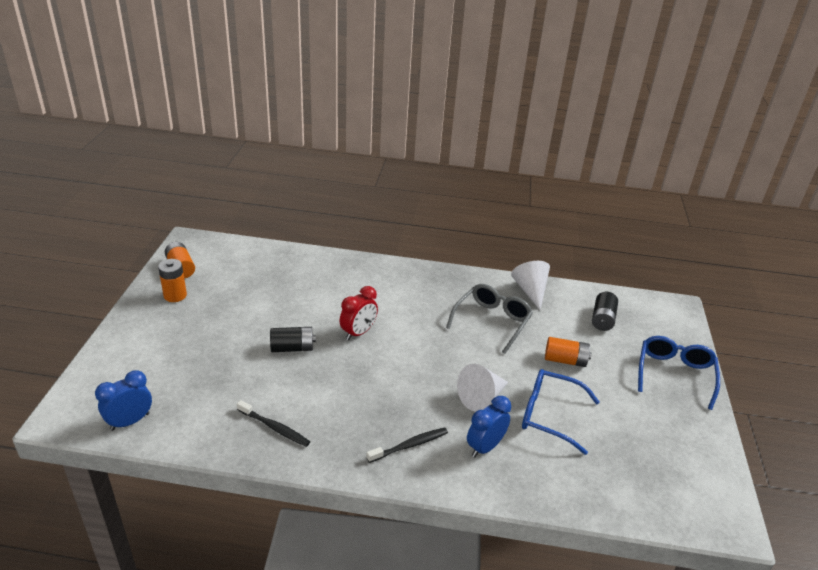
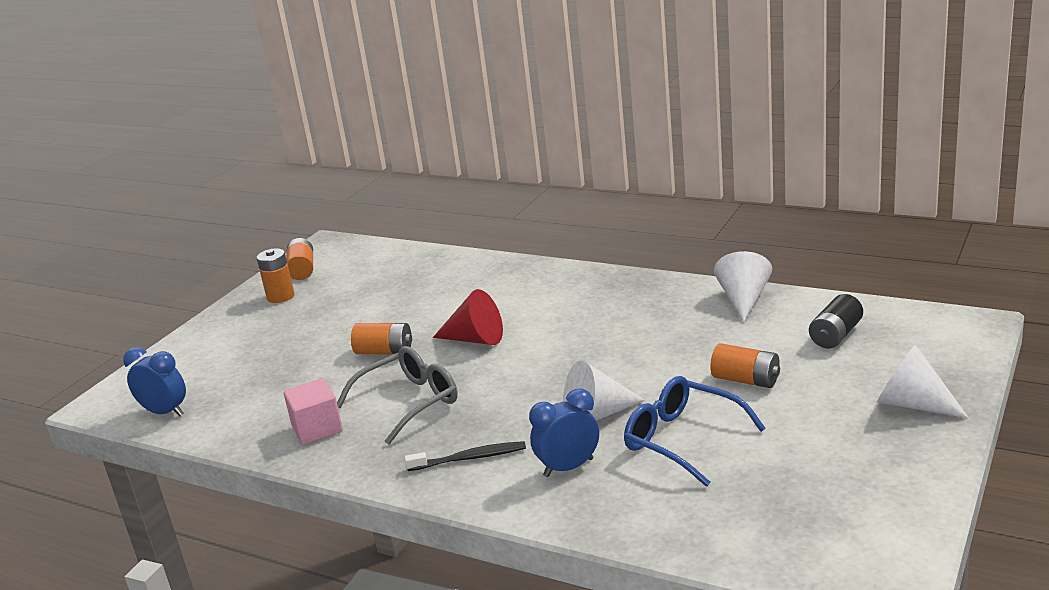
camera: 25 degrees right, 10 degrees down
(130, 421) = (165, 412): blue clock -> blue clock turned 45 degrees clockwise
(274, 428) = (317, 429): black toothbrush -> pink cube
(292, 348) = (384, 352): black battery -> orange battery
(358, 333) = (475, 339): red clock -> red cone
(492, 321) = (664, 333): grey glasses -> grey glasses (409, 402)
(674, 374) = (912, 404): blue glasses -> white cone

